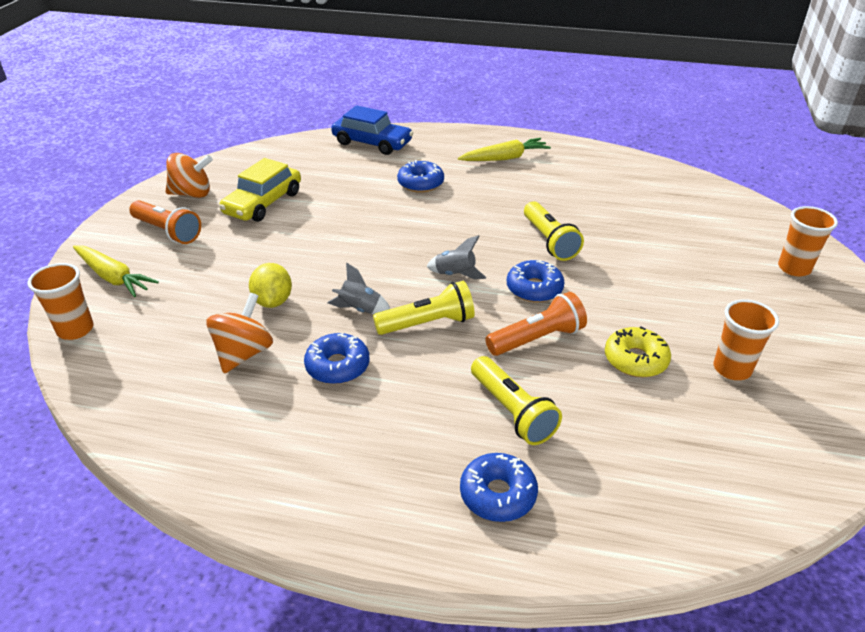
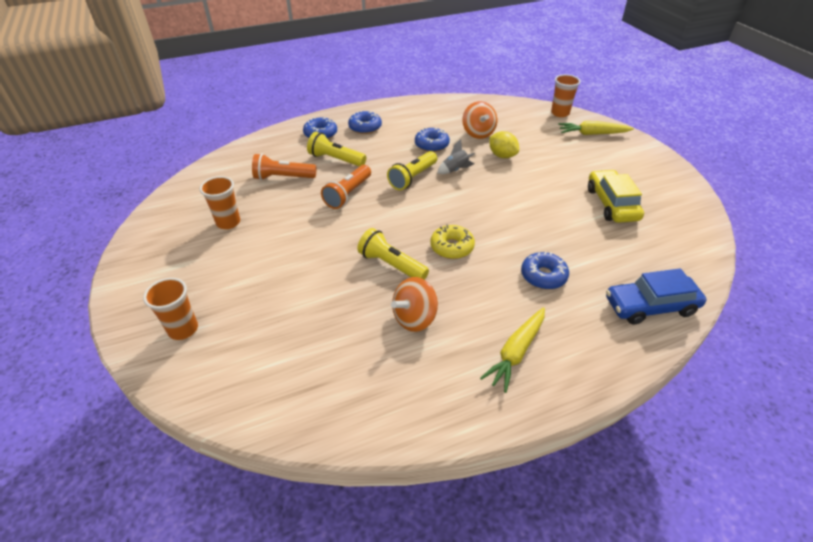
camera: 145 degrees right, 5 degrees up
(168, 231) = (620, 163): orange flashlight -> orange flashlight (283, 177)
(192, 194) = (662, 189): orange spinning top -> orange spinning top (414, 318)
(455, 274) = (428, 210): grey rocket -> none
(534, 288) = (372, 222): blue donut -> blue donut (365, 127)
(635, 360) = (287, 205): yellow donut -> yellow donut (452, 247)

